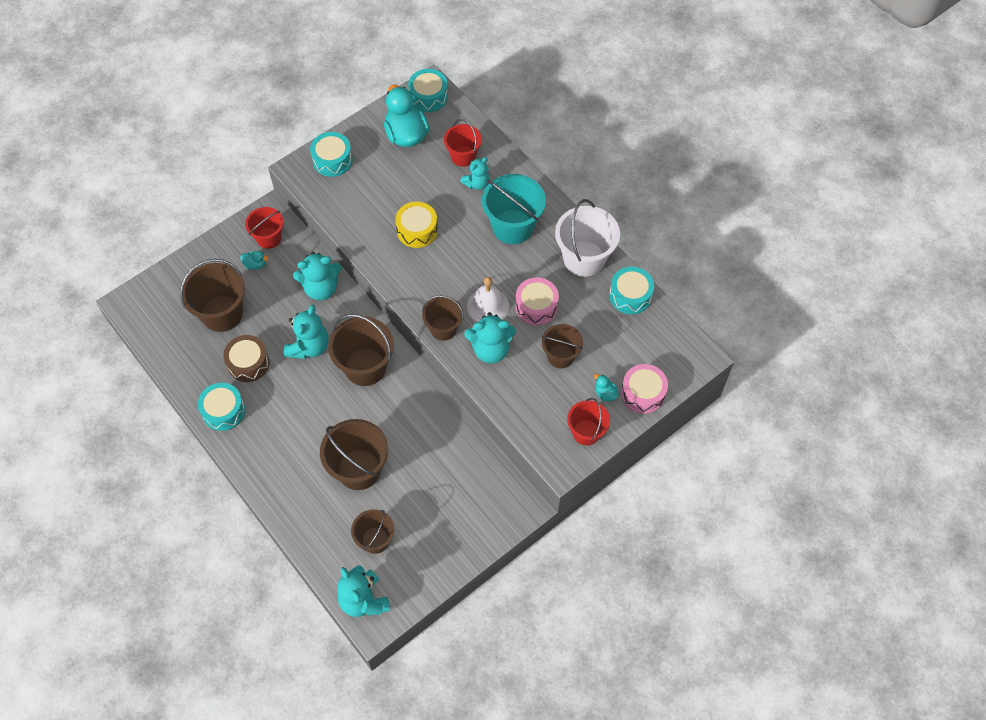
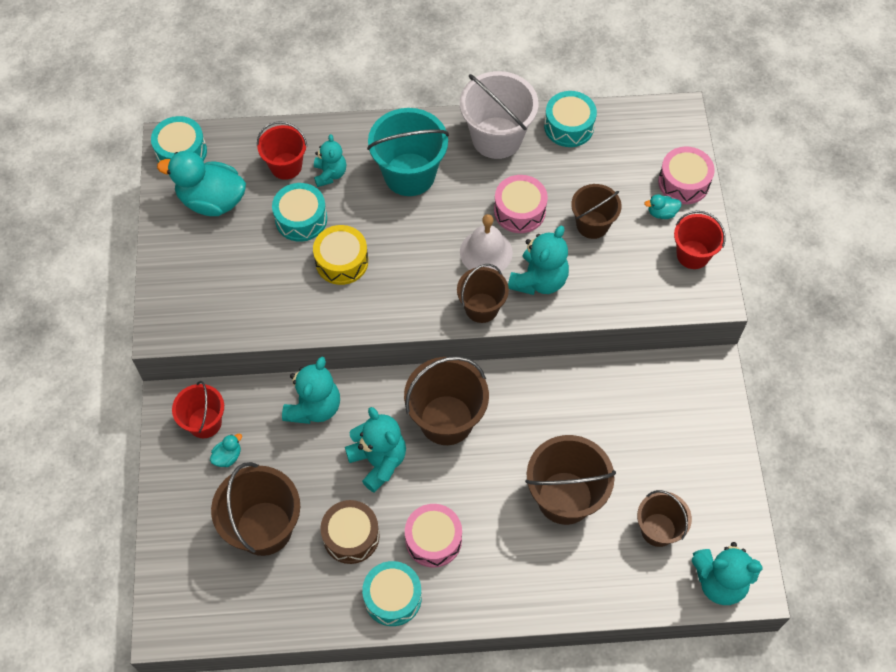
camera: 55 degrees left, 0 degrees up
(277, 410) = (433, 540): none -> pink drum
(332, 160) = (181, 289): turquoise drum -> turquoise drum (301, 219)

